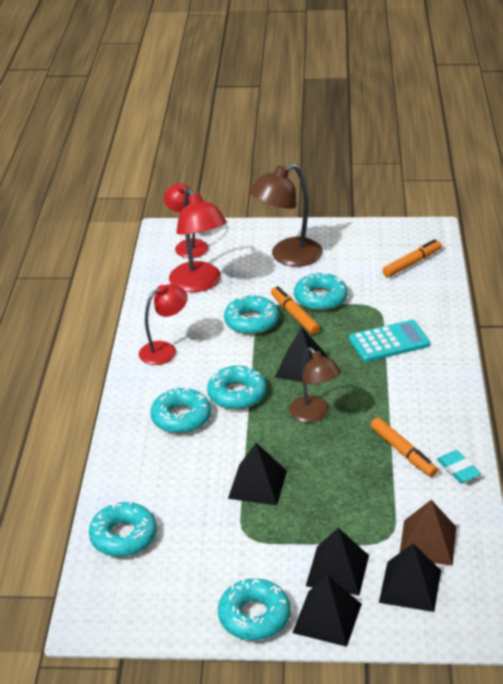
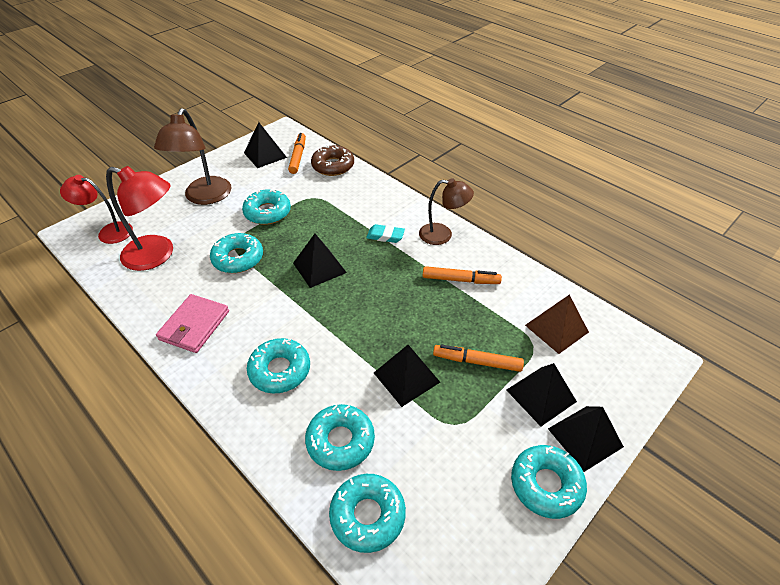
camera: 50 degrees left, 10 degrees up
(165, 350) = (194, 325): red lamp -> pink wallet
(237, 394) = (299, 320): turquoise donut -> turquoise donut (340, 441)
(294, 315) = (264, 234): orange marker -> orange marker (477, 362)
(314, 414) = (373, 295): brown lamp -> brown lamp (442, 235)
(389, 342) = (353, 214): turquoise calculator -> none
(410, 586) = (590, 367): black pyramid -> black pyramid (265, 155)
(432, 289) = (333, 166): none -> brown donut
(458, 469) = (504, 268): turquoise eraser -> turquoise eraser (385, 236)

